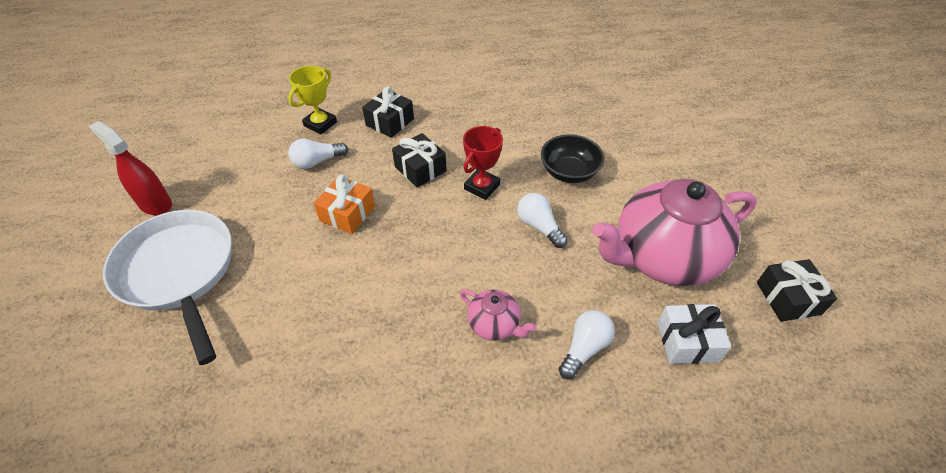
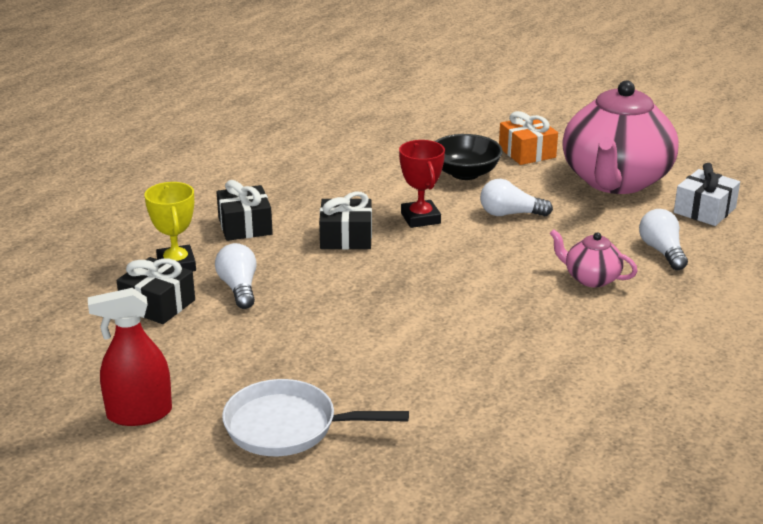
camera: 50 degrees left, 20 degrees down
(179, 273) = (288, 427): white pan -> white pan, size x0.67
(317, 162) = (239, 288): white light bulb -> white light bulb turned 150 degrees clockwise
(347, 213) = (349, 298): orange gift -> orange gift (527, 152)
(494, 324) = (591, 278): pink teapot -> pink teapot turned 135 degrees counterclockwise
(788, 298) = (712, 158): black gift -> black gift (158, 304)

